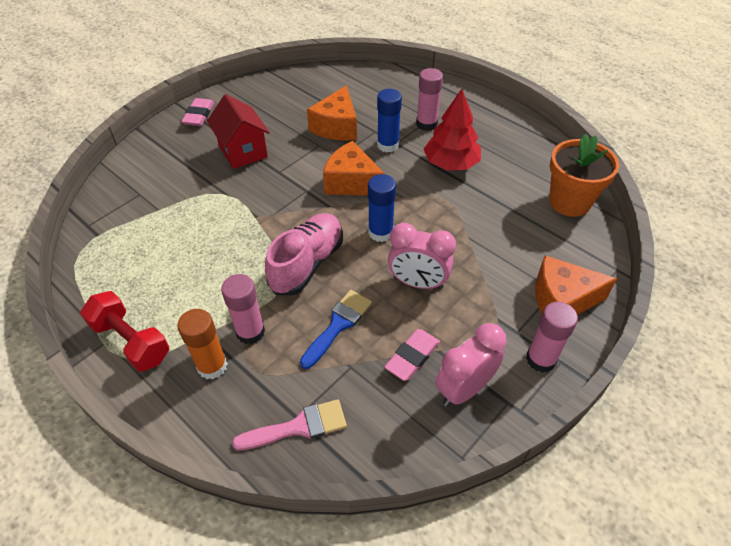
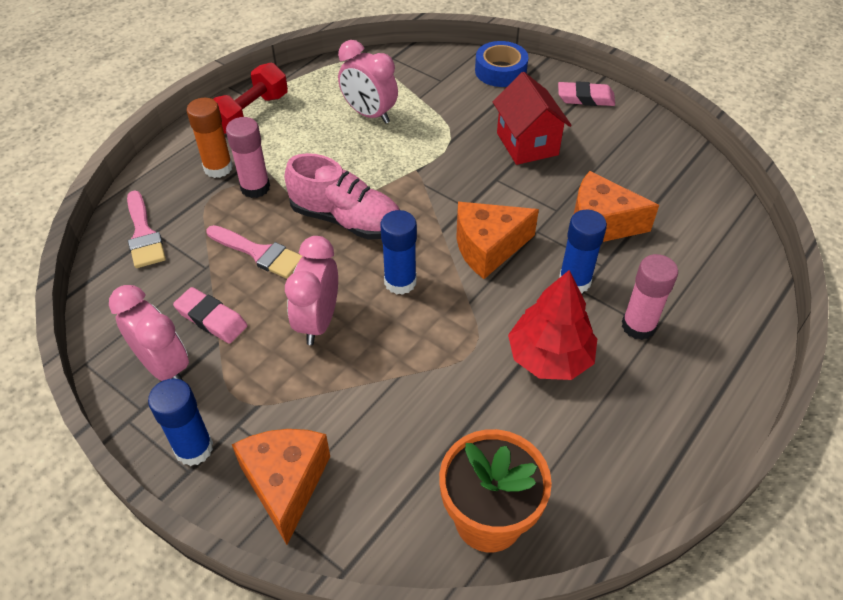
camera: 85 degrees right, 0 degrees up
(143, 156) = (500, 71): none -> blue tape
(169, 245) = (369, 114): none -> pink clock
(243, 151) = (527, 144): red house -> red house turned 75 degrees counterclockwise
(338, 325) = (259, 253): blue brush -> pink brush
(351, 182) = (488, 248): orange cheese -> orange cheese turned 135 degrees counterclockwise
(541, 359) = (194, 448): pink glue stick -> blue glue stick

